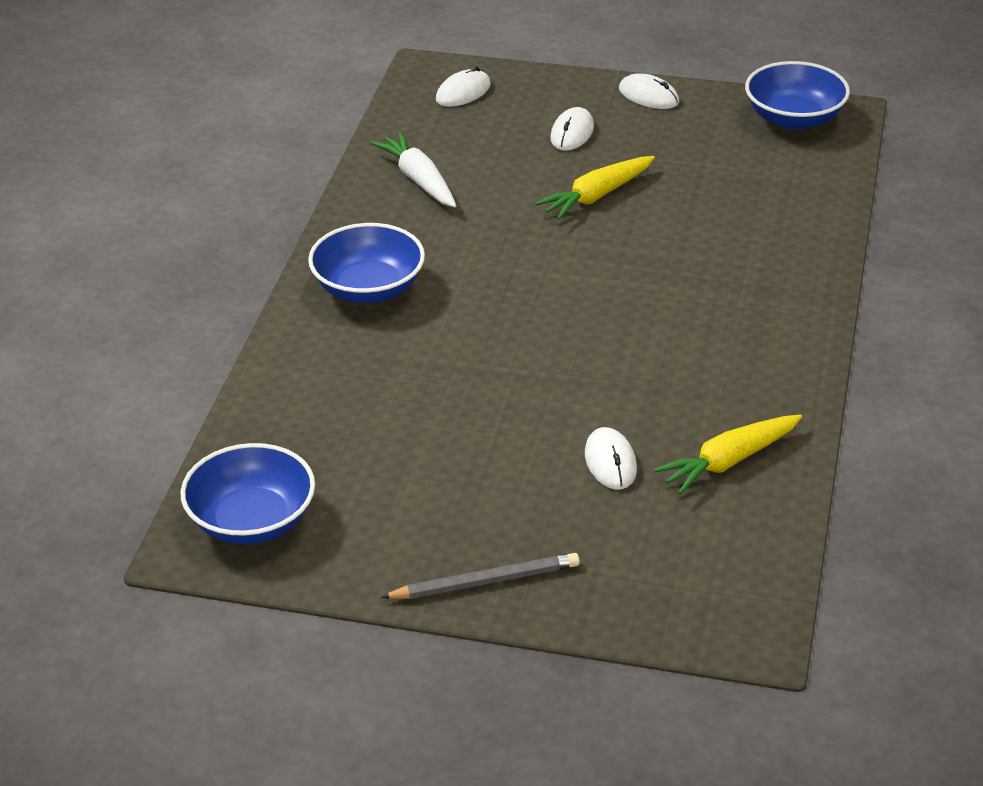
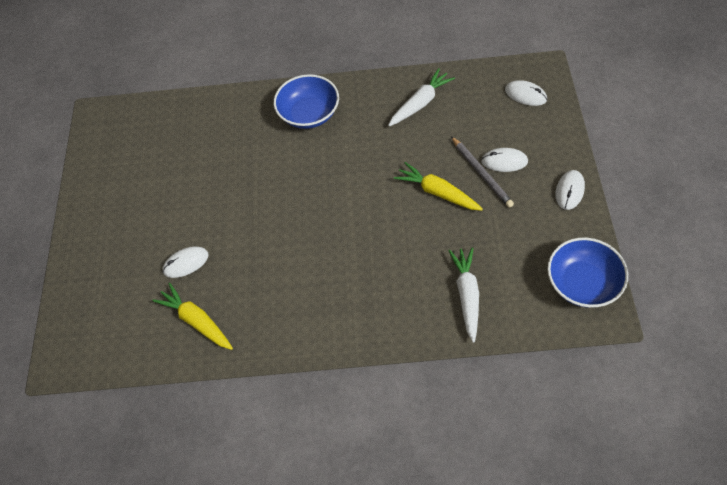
camera: 80 degrees right, 20 degrees up
(252, 521) = (118, 129): blue bowl -> none
(485, 581) = (87, 232): grey pencil -> grey pencil (481, 173)
(778, 205) = (467, 295): none -> white carrot

